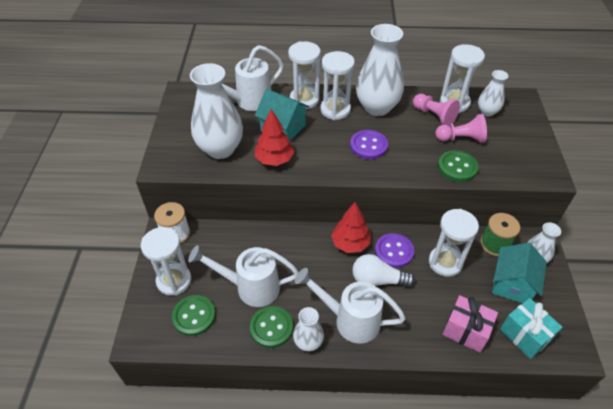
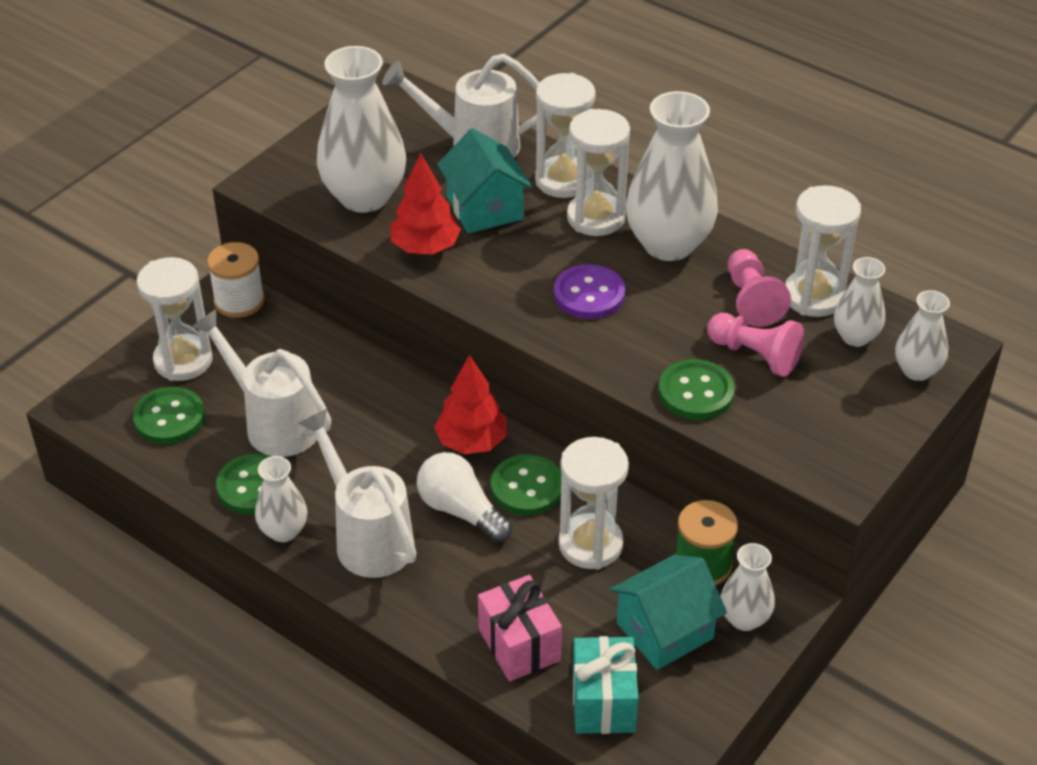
camera: 35 degrees right, 5 degrees down
(394, 251) = (527, 487): purple button -> green button
(523, 114) = (916, 370): none -> white vase

